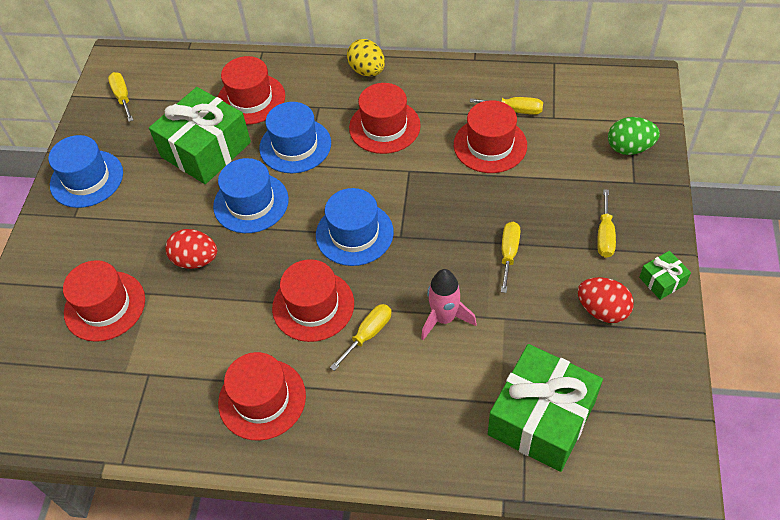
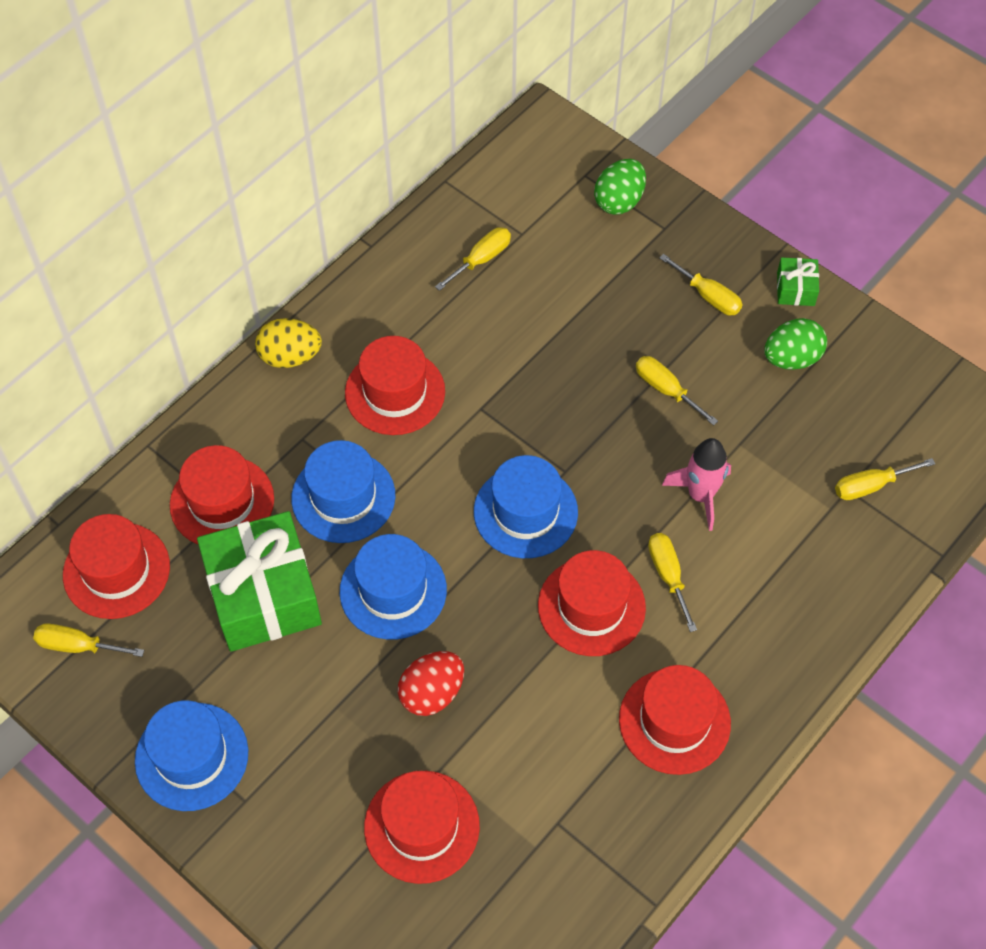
camera: 60 degrees left, 5 degrees up
(490, 145) = (510, 313): red hat -> red hat (116, 570)
(541, 418) = (870, 486): green gift -> yellow screwdriver
(602, 310) = (791, 358): red egg -> green egg

